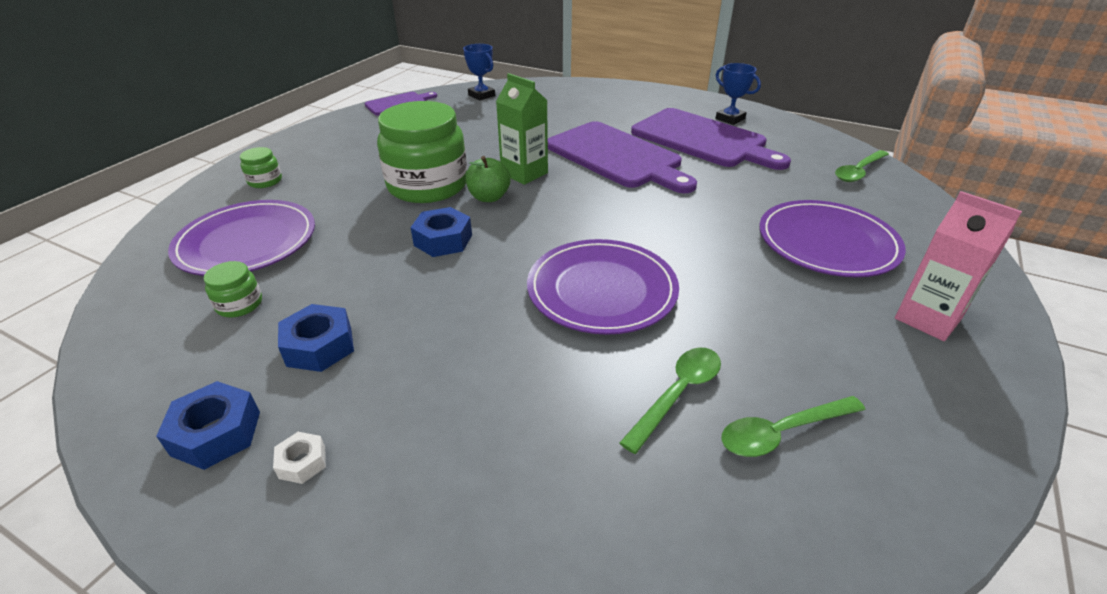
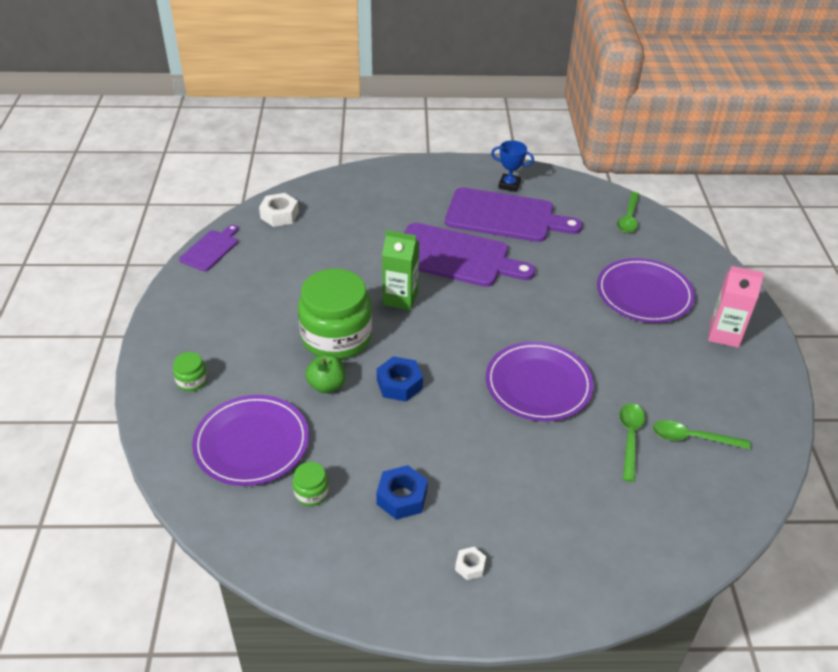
camera: 30 degrees left, 5 degrees up
(216, 433) = (402, 575): blue nut -> none
(481, 95) = (279, 215): blue trophy -> white nut
(489, 197) = (395, 332): green apple -> green apple (327, 385)
(782, 432) = (692, 438): green spoon -> green spoon turned 60 degrees clockwise

